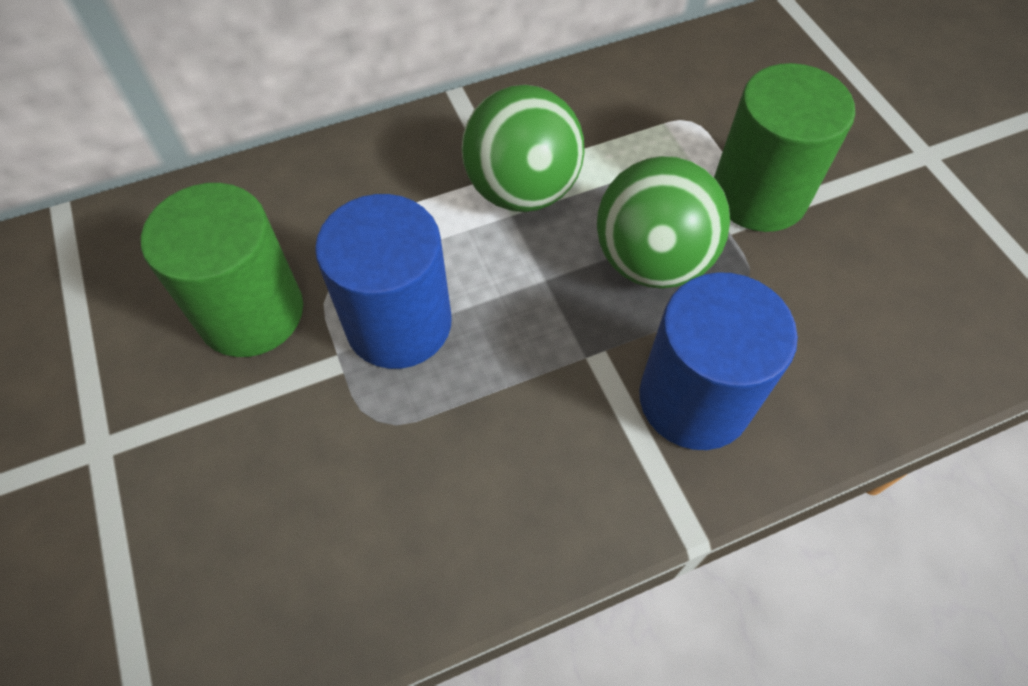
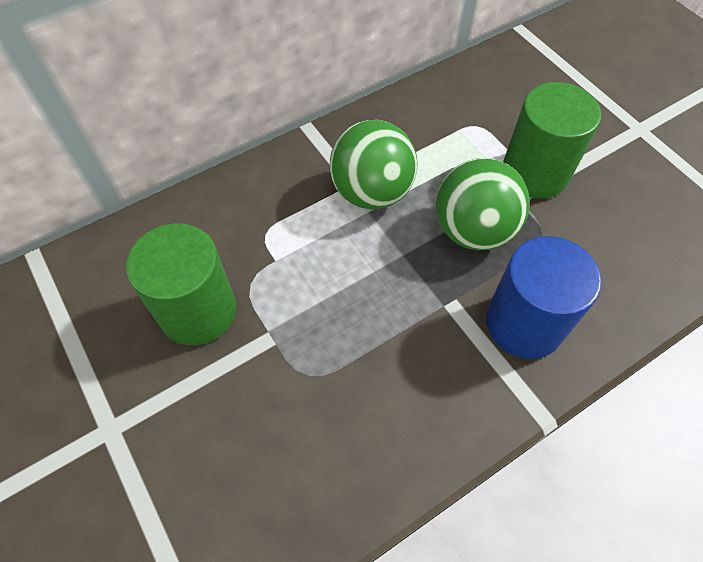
camera: 10 degrees left, 0 degrees up
(398, 323) = (307, 302): blue cylinder -> none

